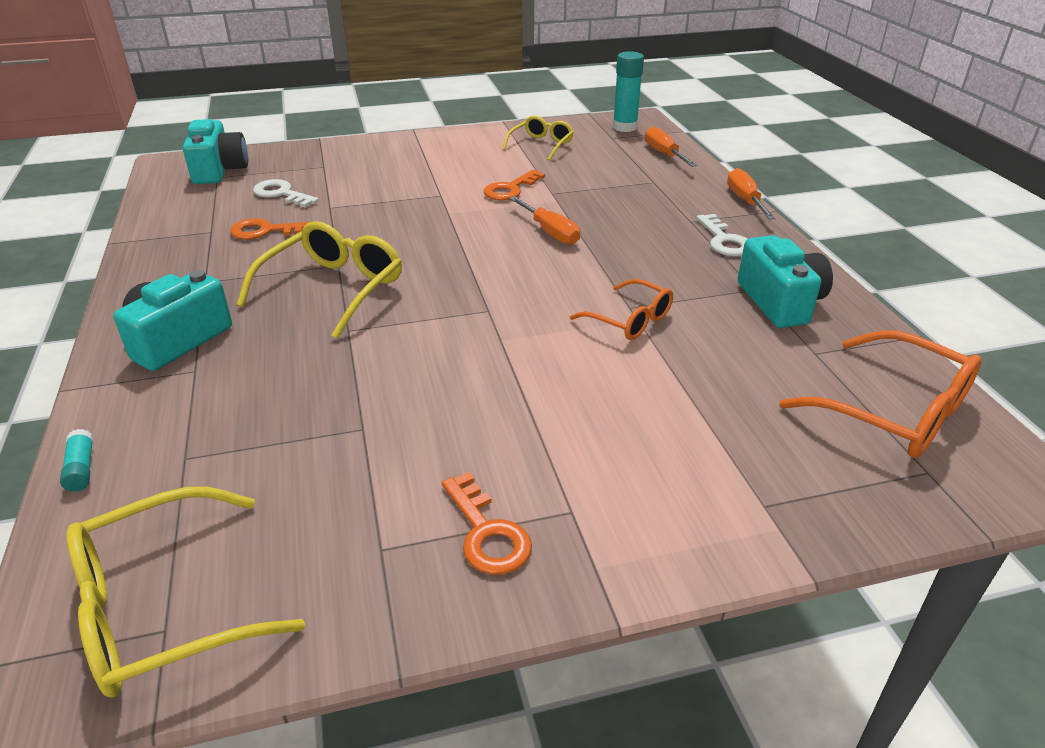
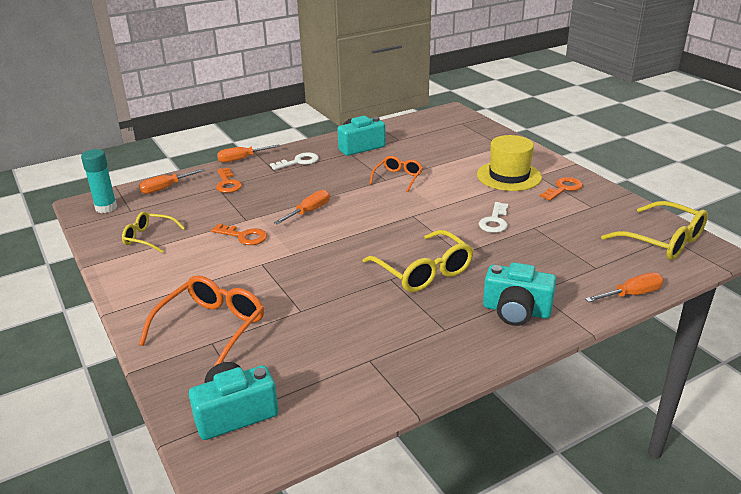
camera: 105 degrees left, 5 degrees down
(81, 468) = (631, 294): turquoise glue stick -> orange screwdriver
(266, 231) = (356, 329): orange key -> orange key (227, 183)
(281, 194) = (282, 346): white key -> white key (494, 221)
(332, 290) = (423, 271): yellow glasses -> yellow glasses turned 135 degrees counterclockwise
(586, 462) = (509, 176): none -> yellow hat
(892, 411) = (430, 127): orange glasses -> orange glasses (211, 328)

